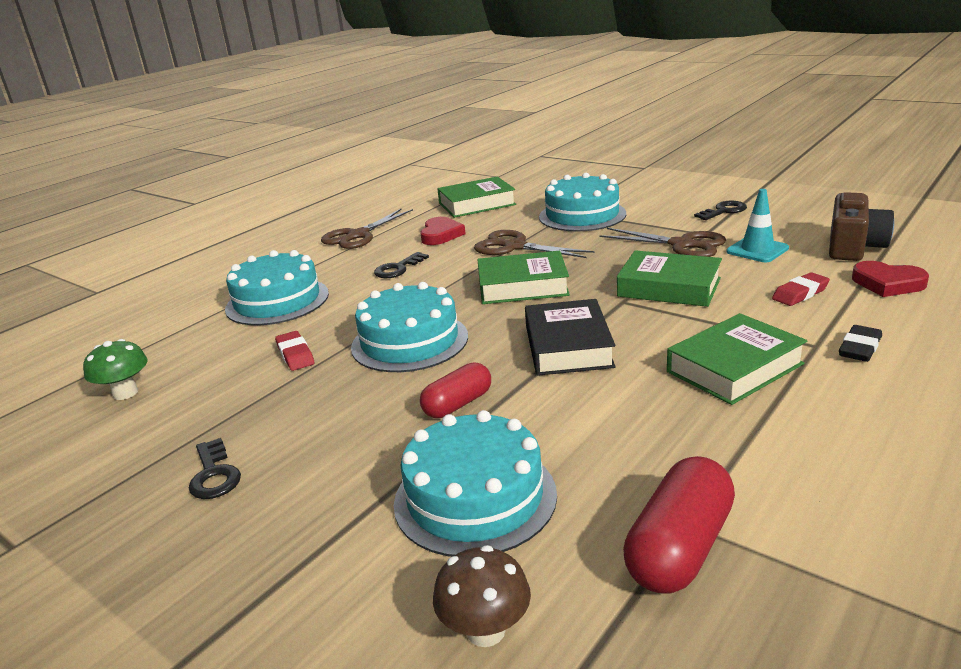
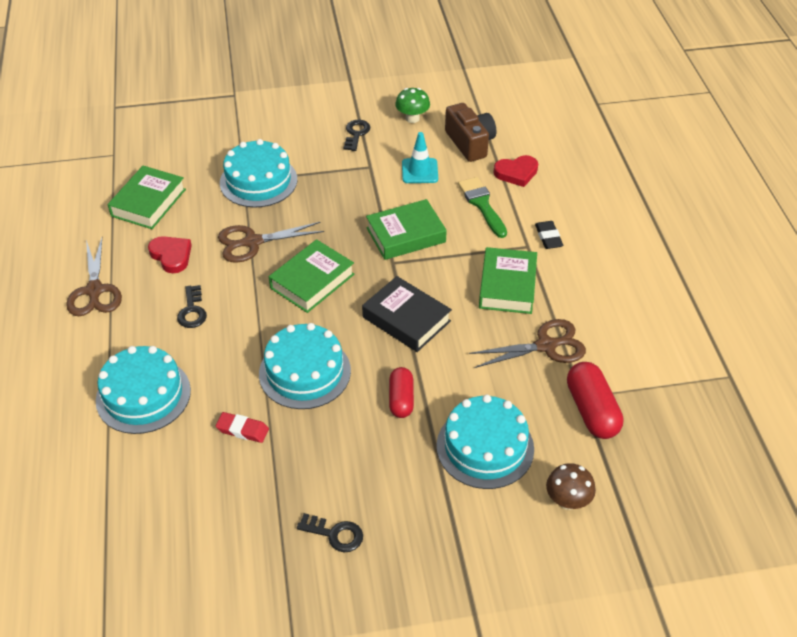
camera: 50 degrees left, 20 degrees up
(125, 393) = (169, 535): green mushroom -> green mushroom (412, 118)
(681, 245) = (368, 186): brown scissors -> brown scissors (546, 346)
(800, 293) = (482, 204): red eraser -> green brush

